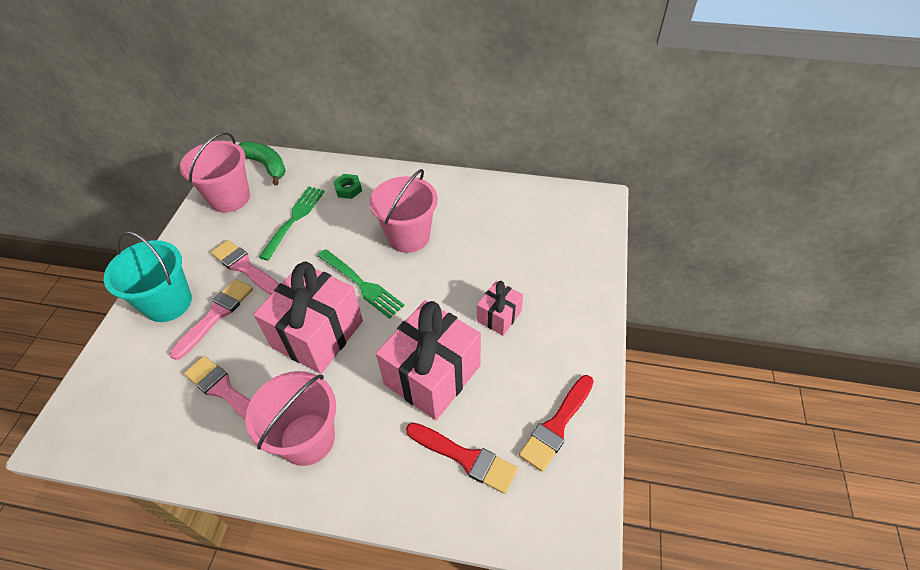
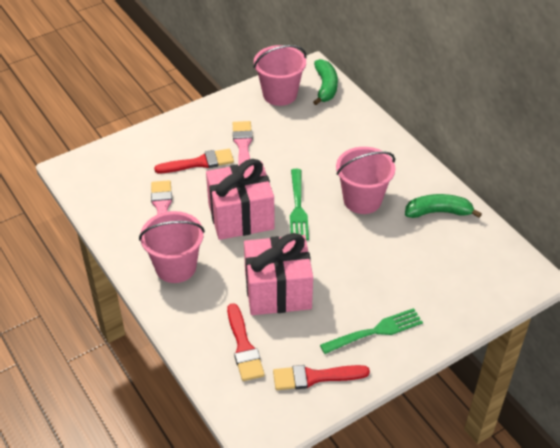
camera: 45 degrees right, 5 degrees down
(168, 303) = (182, 136): turquoise bucket -> none
(216, 315) = (199, 163): pink brush -> red brush
(294, 219) = (303, 136): green fork -> green fork (375, 331)
(348, 189) = (360, 140): green nut -> none
(477, 202) = (438, 212): none -> green banana
(499, 316) = (359, 292): pink gift -> none

